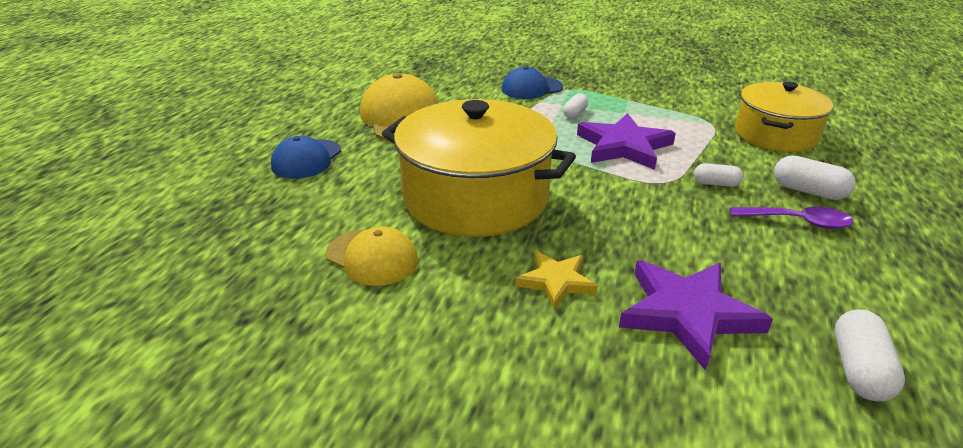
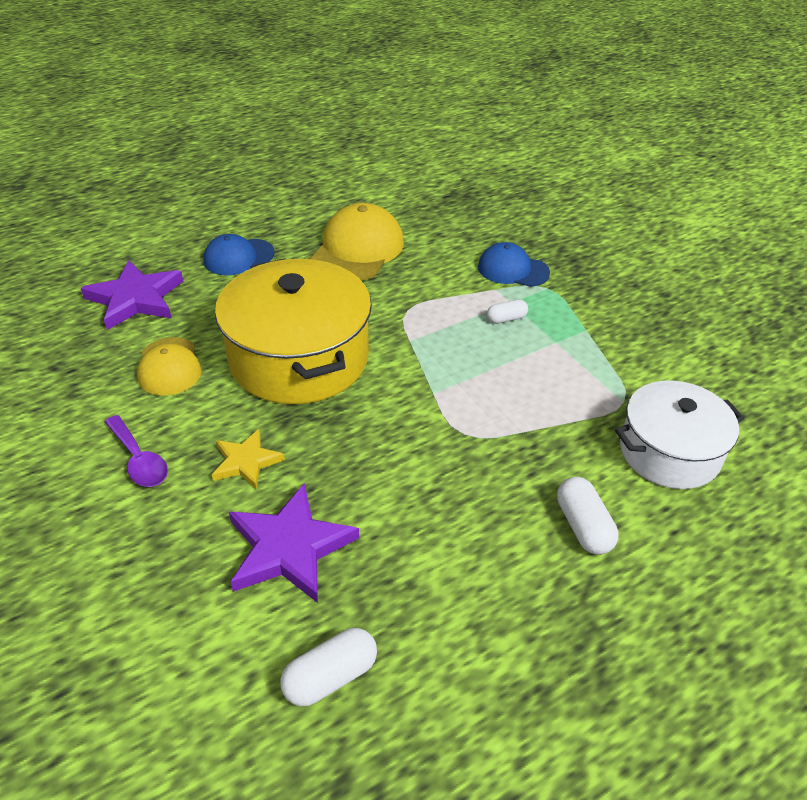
camera: 40 degrees right, 10 degrees up
(623, 146) = (491, 378): purple star -> purple star (135, 299)
(716, 183) = (508, 463): white capsule -> none
(775, 135) = (669, 452): yellow pot -> white pot
(797, 222) = (513, 544): purple spoon -> purple spoon (139, 460)

